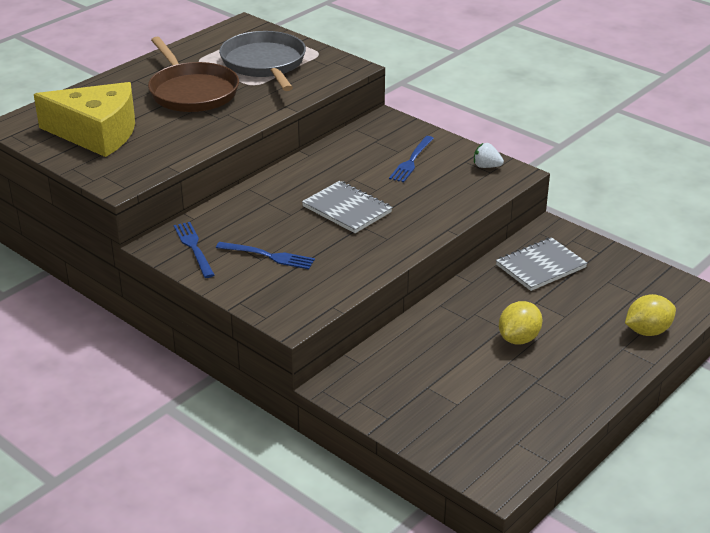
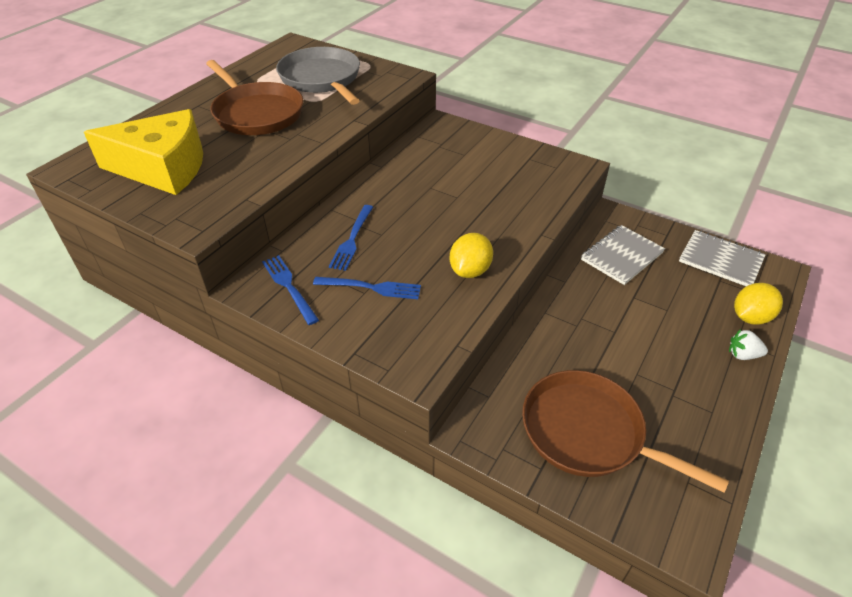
camera: 10 degrees left, 10 degrees up
(347, 209) = (435, 222): grey notebook -> grey notebook (720, 260)
(411, 161) = (480, 163): blue fork -> blue fork (352, 240)
(441, 399) = (588, 432): none -> brown pan
(486, 166) = (551, 162): white strawberry -> white strawberry (742, 355)
(519, 339) = (635, 343): yellow lemon -> yellow lemon (470, 270)

